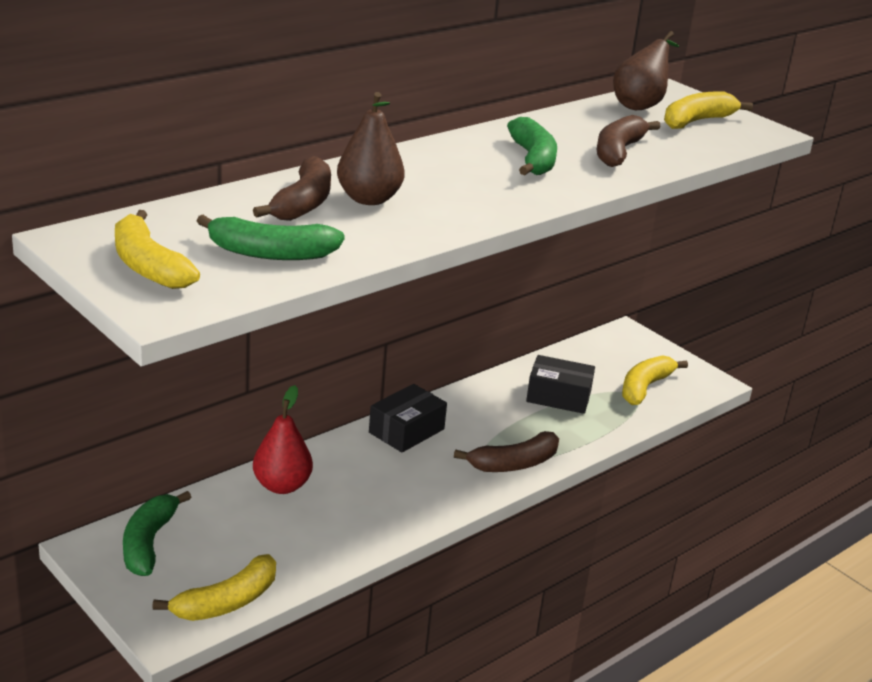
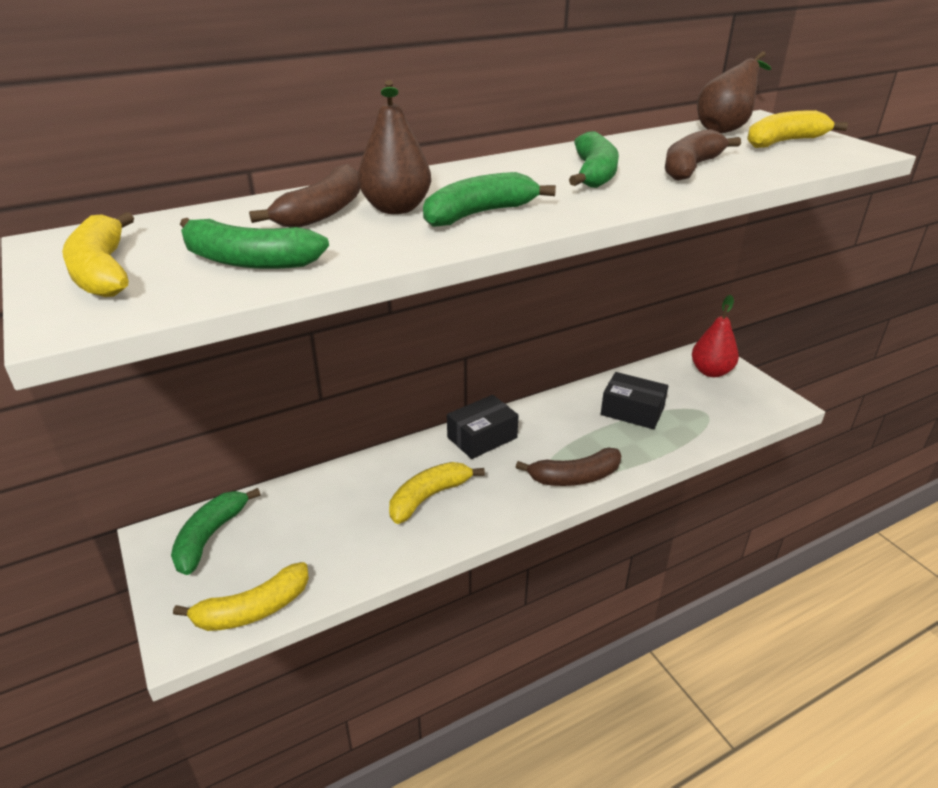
camera: 15 degrees right, 5 degrees up
(282, 486) = (351, 486): red pear -> red pear (711, 371)
(447, 204) = (479, 214): none -> green banana
(645, 387) = (717, 406): yellow banana -> yellow banana (429, 497)

